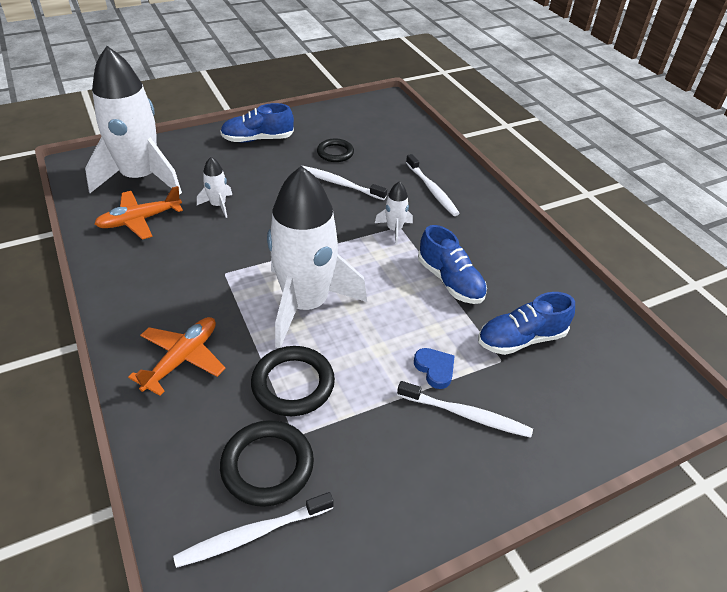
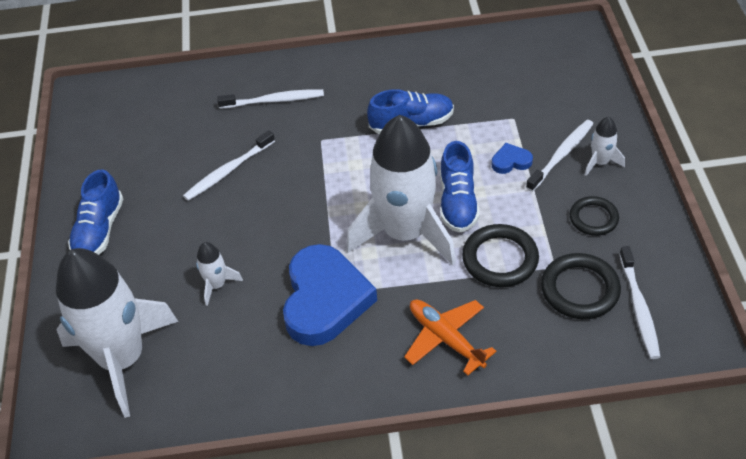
camera: 65 degrees left, 5 degrees up
(139, 220) = (211, 364): orange plane -> none
(215, 268) = (325, 299): none -> blue heart
(335, 153) = (167, 163): black ring -> black ring (593, 218)
(394, 229) = (324, 144): white rocket -> white rocket (600, 162)
(521, 339) = (495, 99): blue shoe -> blue shoe (458, 202)

